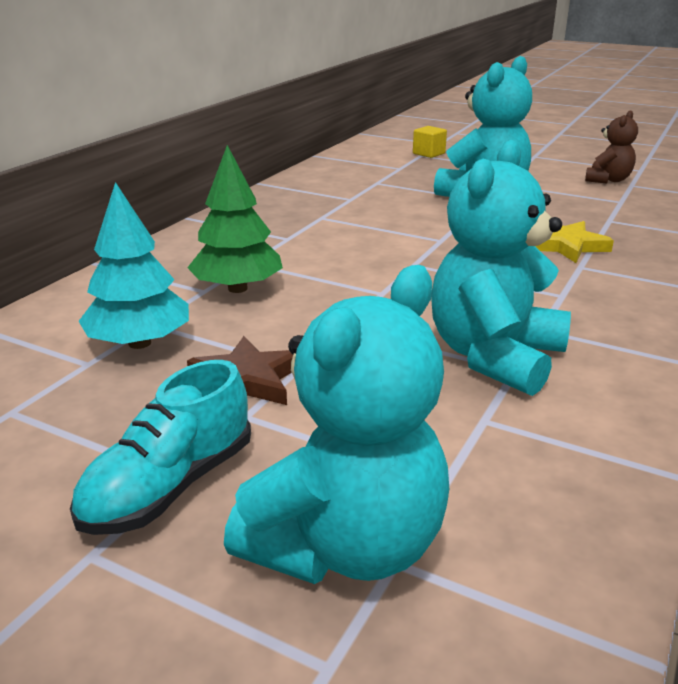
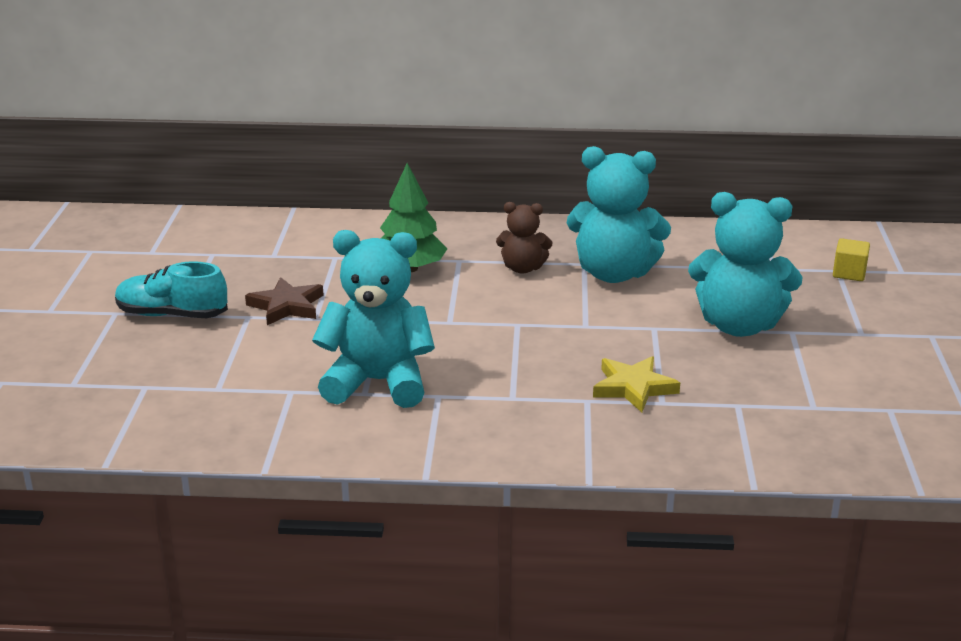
camera: 65 degrees right, 0 degrees up
(139, 343) = (307, 261): turquoise tree -> none
(346, 545) = (150, 371): turquoise teddy bear -> turquoise teddy bear (614, 273)
(608, 180) = (888, 392): brown teddy bear -> brown teddy bear (523, 268)

